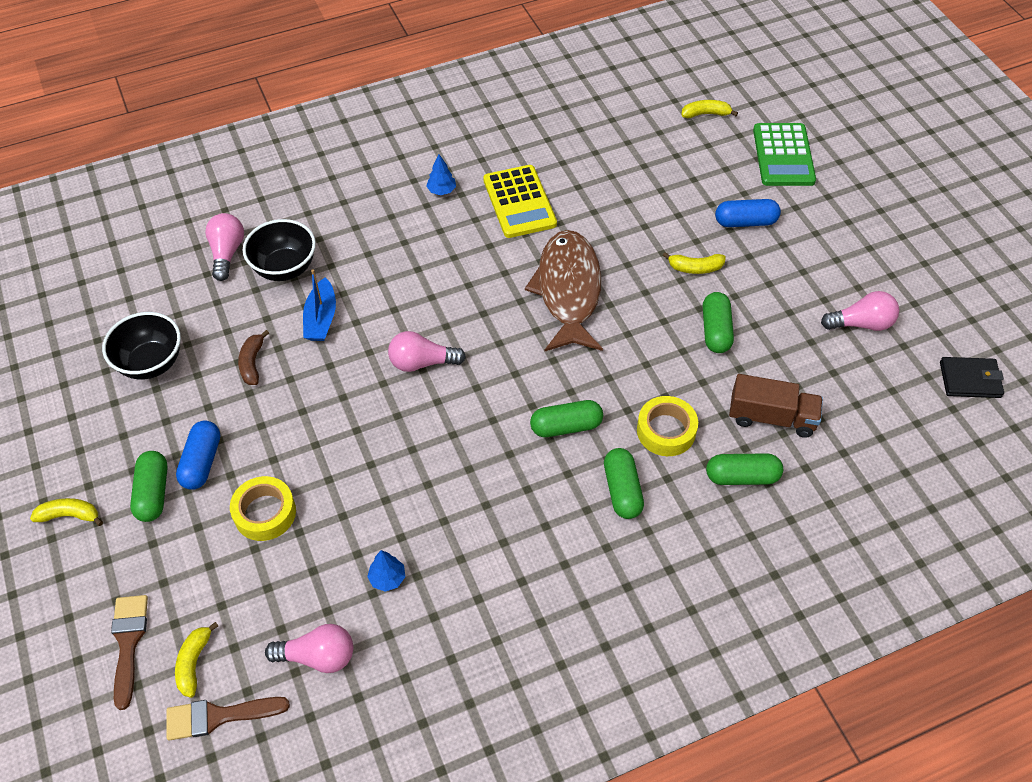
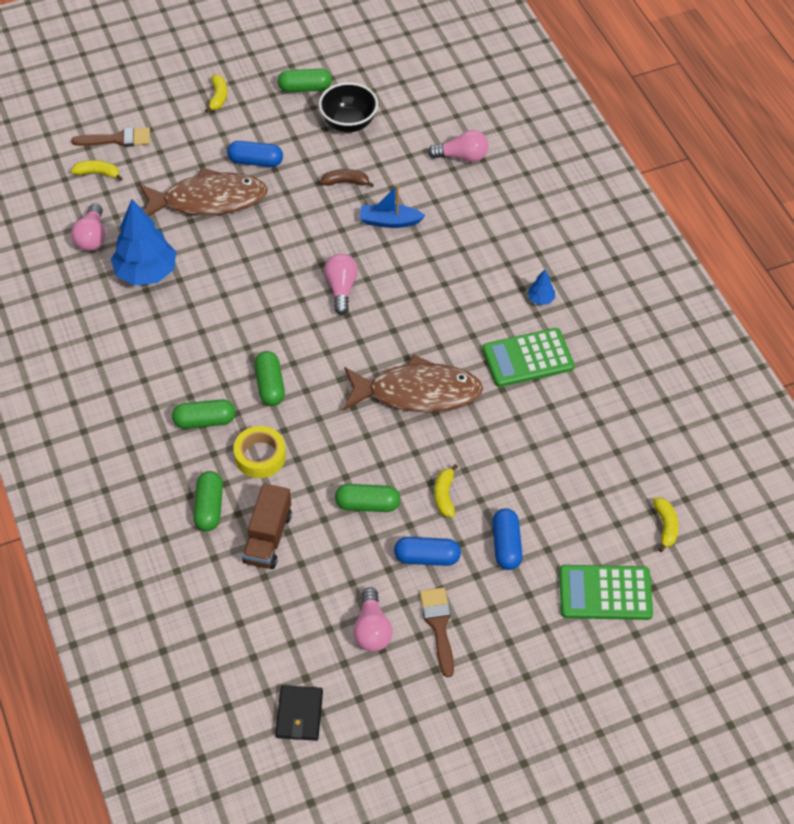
camera: 90 degrees right, 0 degrees up
(153, 493) = (232, 138): green capsule -> green capsule (305, 88)
(219, 716) = (58, 189): brown brush -> brown brush (438, 626)
(265, 513) = (208, 200): yellow tape -> brown fish
(285, 268) = (445, 194): black bowl -> none
(387, 578) = (146, 273): blue tree -> blue tree, size x2.33
(519, 202) = (527, 358): yellow calculator -> green calculator
(770, 281) = (427, 557): none -> blue capsule

